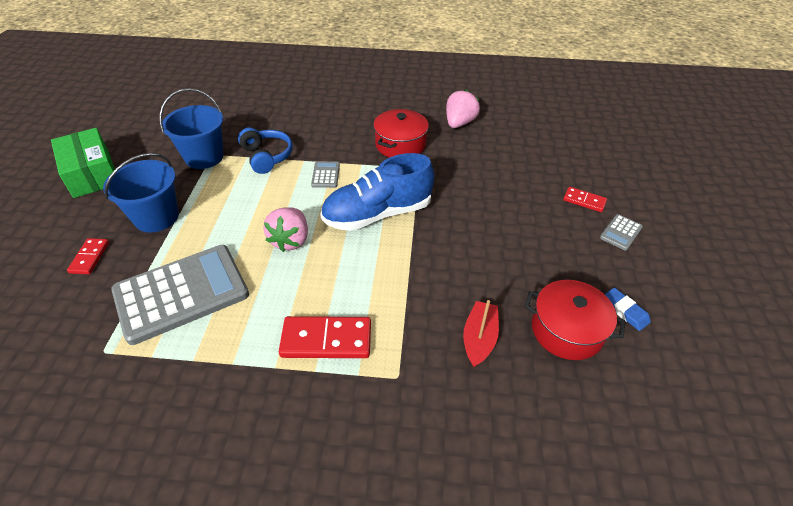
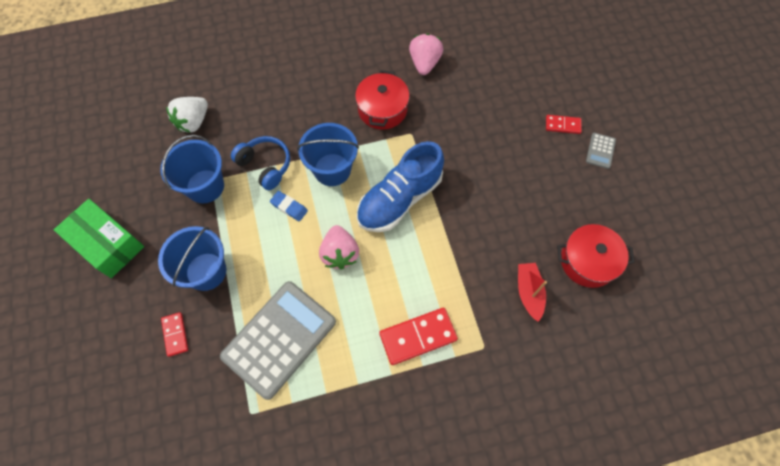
camera: 20 degrees left, 20 degrees up
(227, 114) = (193, 122): none -> white strawberry
(325, 175) = (332, 169): grey calculator -> blue bucket
(625, 311) = (623, 228): blue eraser -> blue eraser (289, 207)

